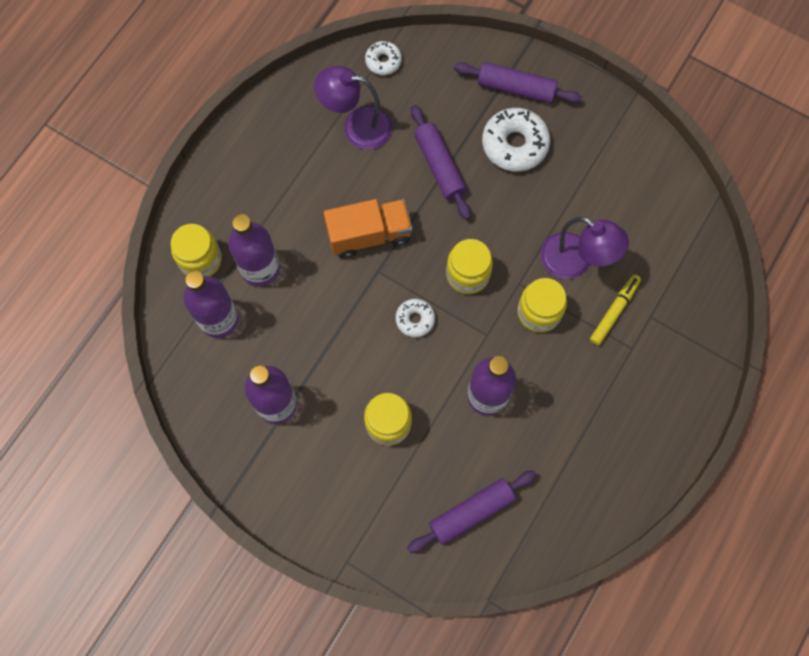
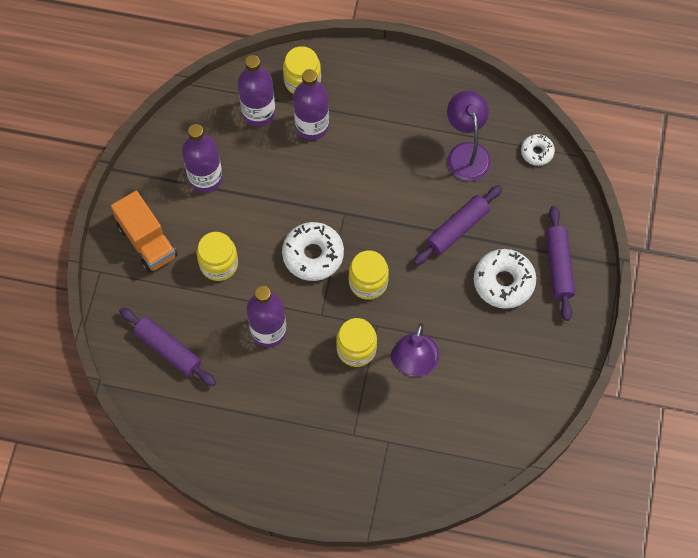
camera: 70 degrees right, 5 degrees down
(369, 235) = (373, 195): orange truck -> orange truck (147, 241)
(415, 319) = (313, 255): white donut -> white donut, size x1.79
(614, 311) = (381, 410): yellow marker -> none

